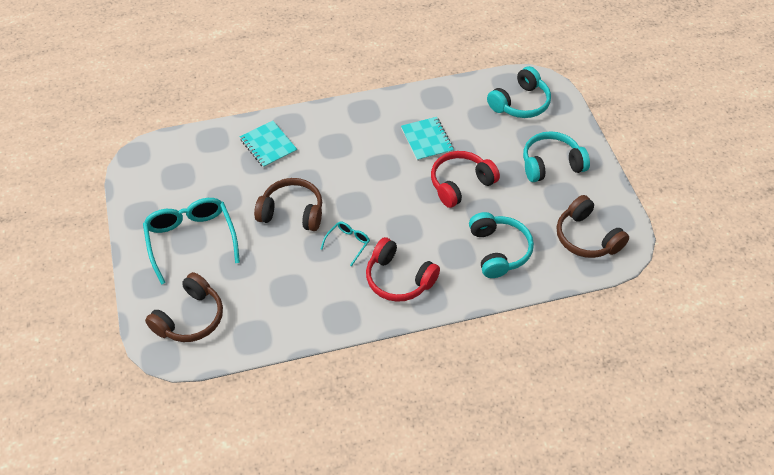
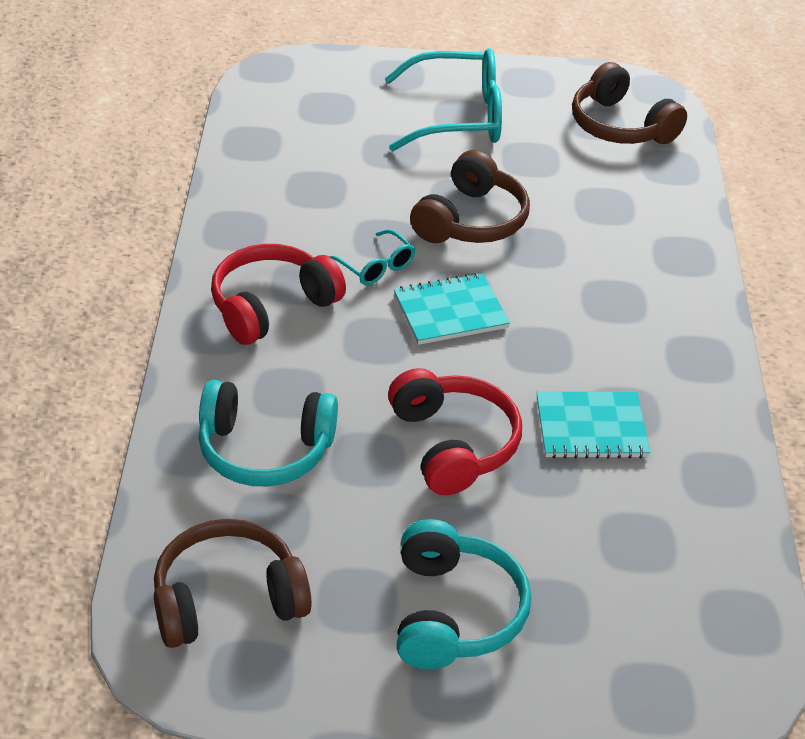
camera: 105 degrees right, 10 degrees down
(190, 318) = (315, 97): brown headphones -> brown headphones (620, 126)
(268, 145) = (637, 222): turquoise notebook -> turquoise notebook (450, 311)
(520, 103) = (667, 623): turquoise headphones -> none

